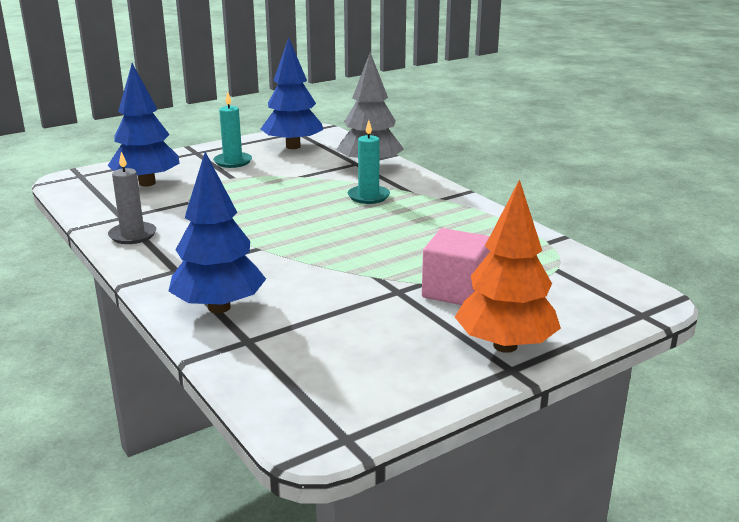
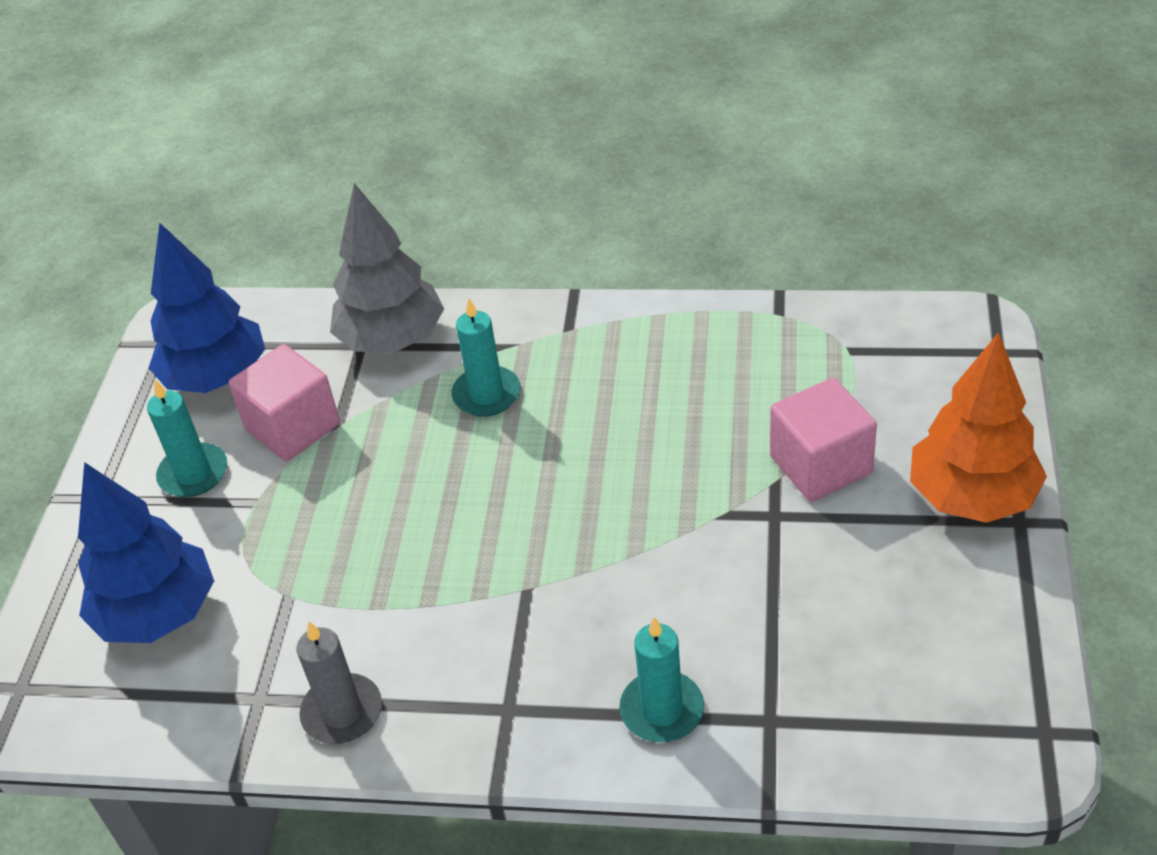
camera: 45 degrees left, 20 degrees up
(219, 307) = (662, 710): blue tree -> turquoise candle
(286, 168) = (293, 427): none -> pink cube

